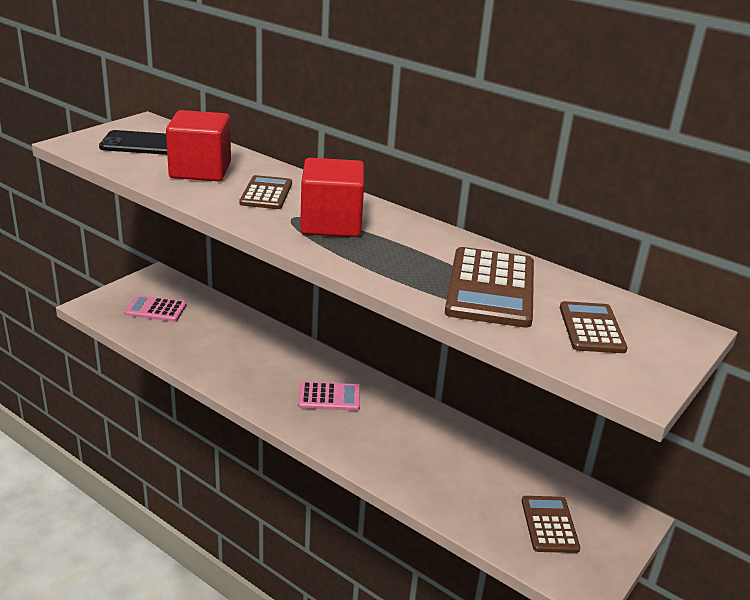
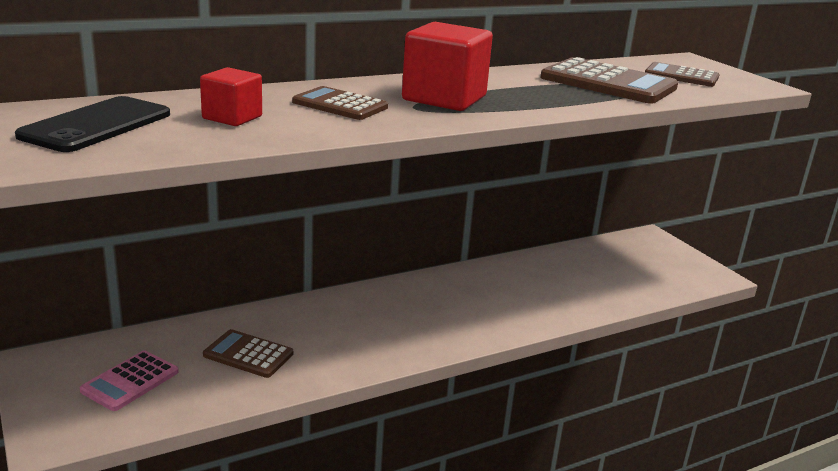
camera: 65 degrees left, 5 degrees down
(200, 170) = (232, 117): red cube -> red cube, size x0.58
(329, 397) = (424, 310): pink calculator -> none
(549, 524) = (648, 267): brown calculator -> brown calculator (248, 354)

